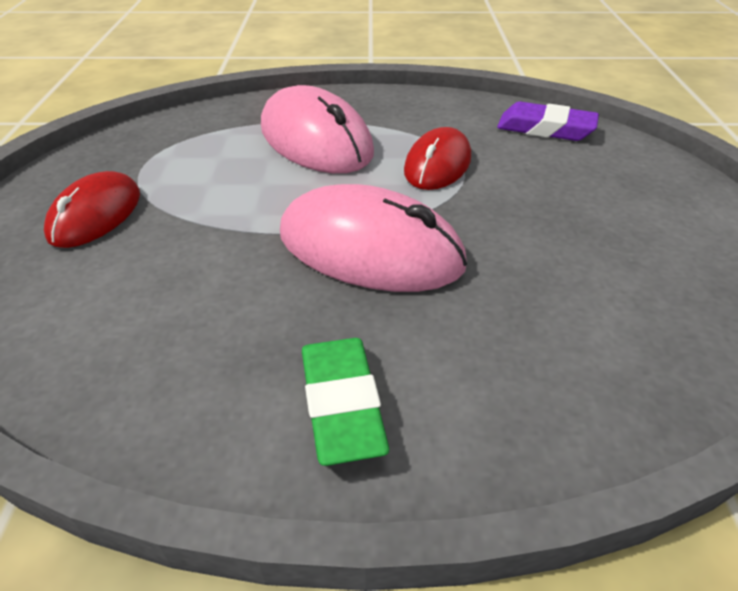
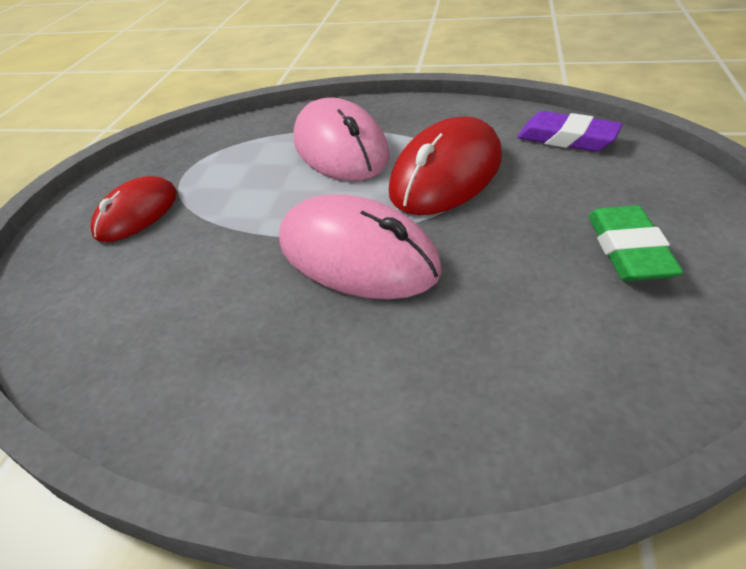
camera: 15 degrees right, 0 degrees up
(342, 404) = (286, 401): green eraser -> green eraser (629, 250)
(437, 164) = (446, 174): red mouse -> red mouse, size x1.58

